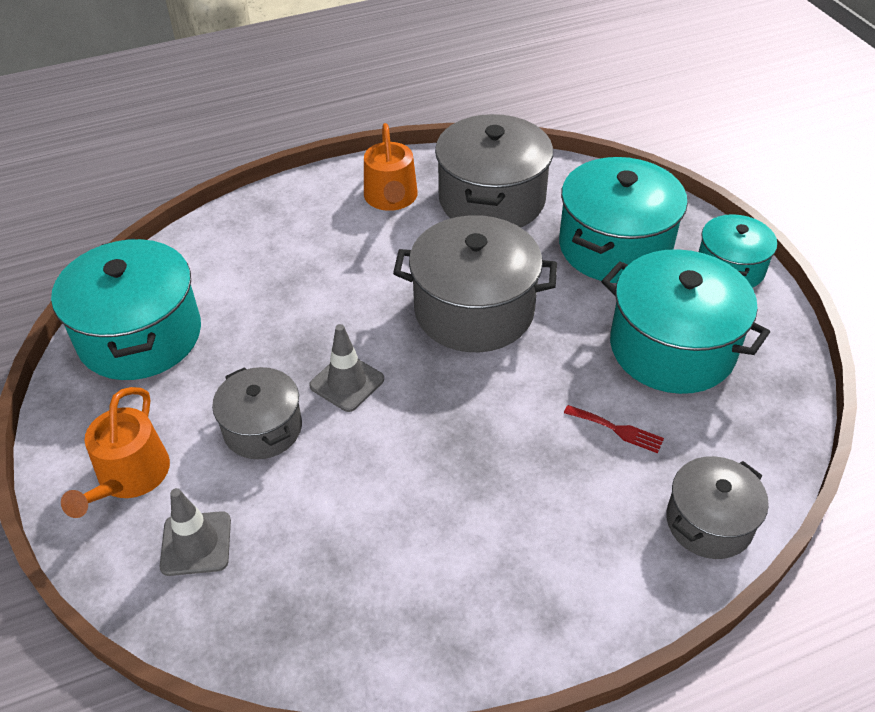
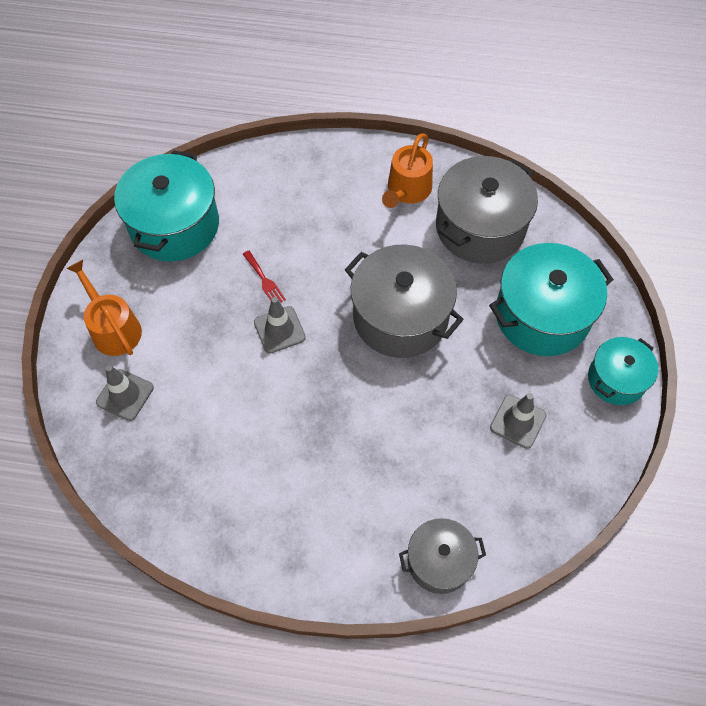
camera: 30 degrees right, 15 degrees up
(129, 477) = (113, 328): orange watering can -> orange watering can turned 105 degrees clockwise
(263, 428) = (208, 336): grey pot -> none
(617, 430) = (430, 462): red fork -> red fork (264, 280)
(672, 348) = (518, 421): turquoise pot -> grey traffic cone

